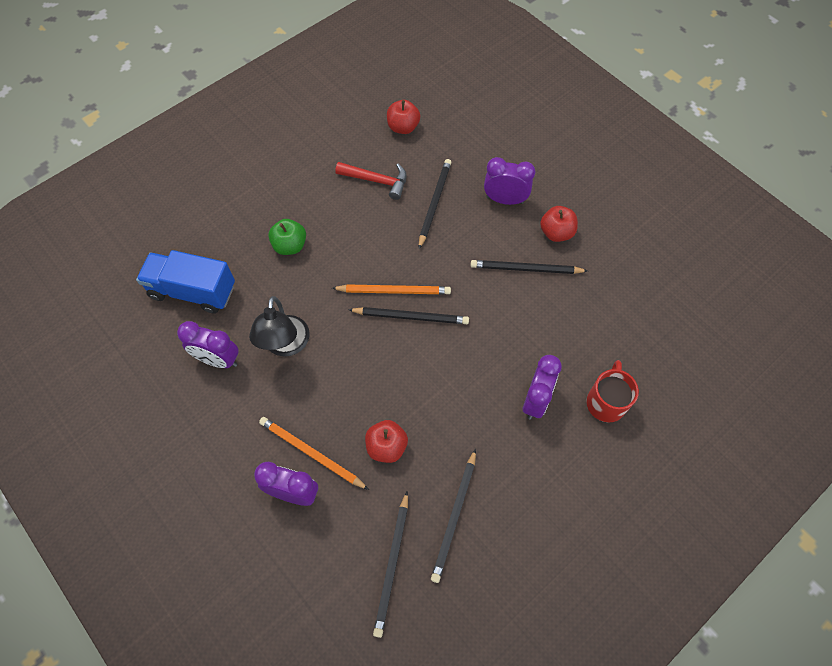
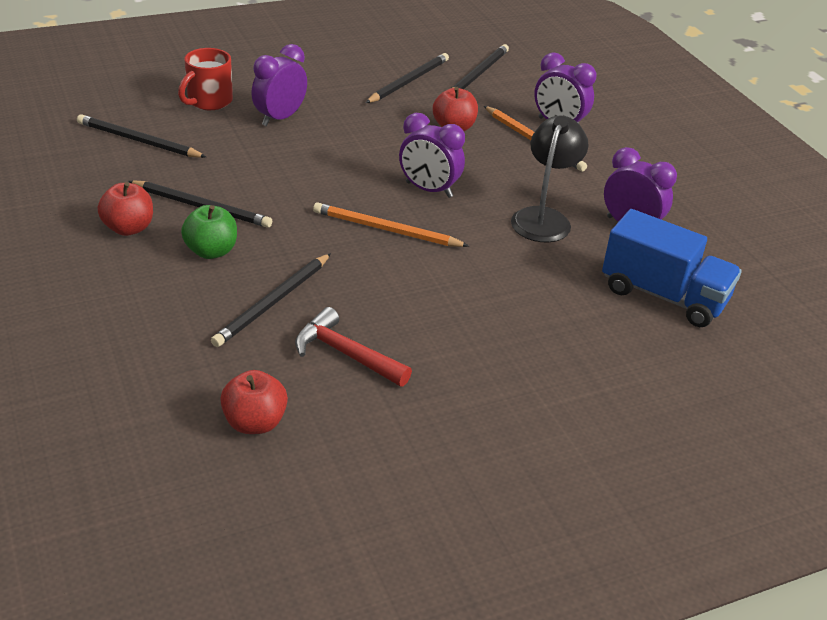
camera: 165 degrees left, 25 degrees down
(290, 246) = (513, 309): green apple -> green apple (211, 251)
(411, 317) = (377, 203): black pencil -> black pencil (138, 141)
(505, 200) = (166, 279): purple clock -> purple clock (429, 190)

